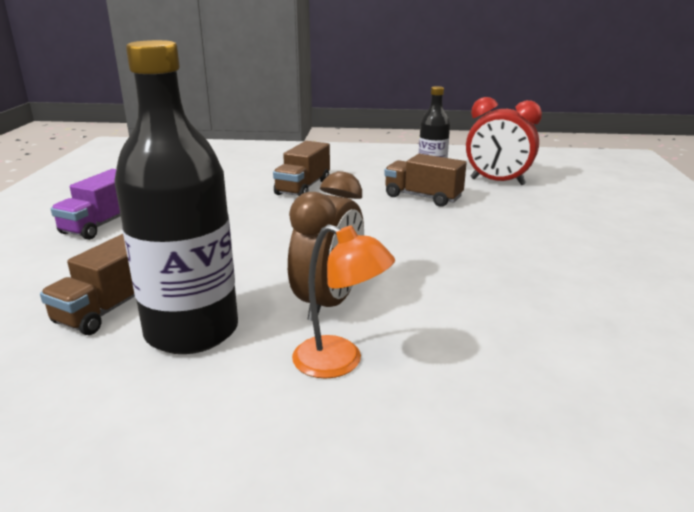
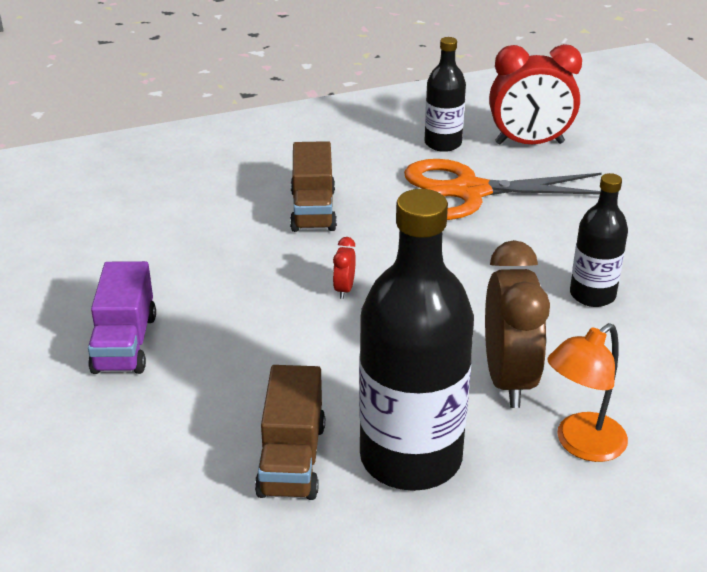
camera: 25 degrees left, 10 degrees up
(272, 227) = (344, 289): none -> red clock
(340, 362) = (581, 445): orange lamp -> orange lamp turned 135 degrees clockwise
(423, 197) = (469, 192): brown truck -> orange scissors
(459, 268) = (592, 295): none -> black bottle

